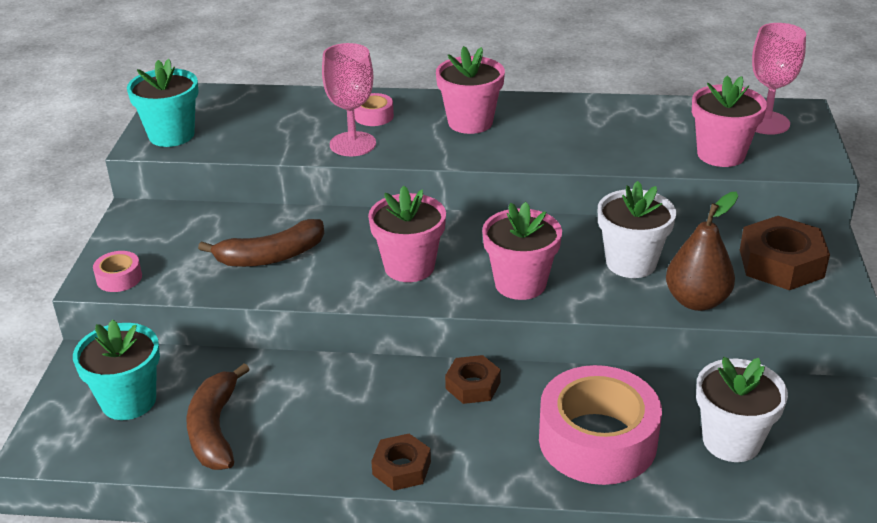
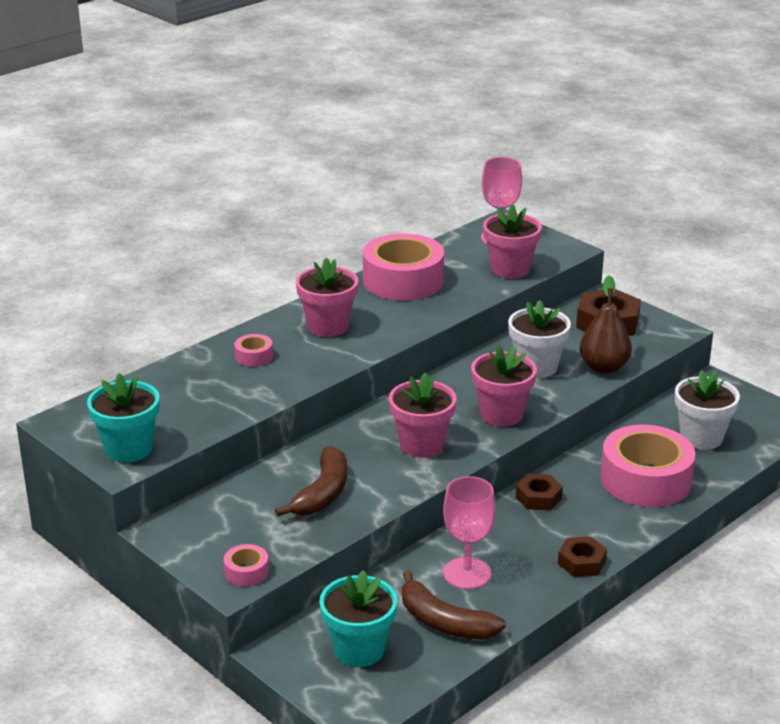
camera: 50 degrees left, 5 degrees down
(352, 144) = (279, 381): pink goblet -> pink goblet (467, 573)
(603, 117) = (403, 281): none -> pink tape

